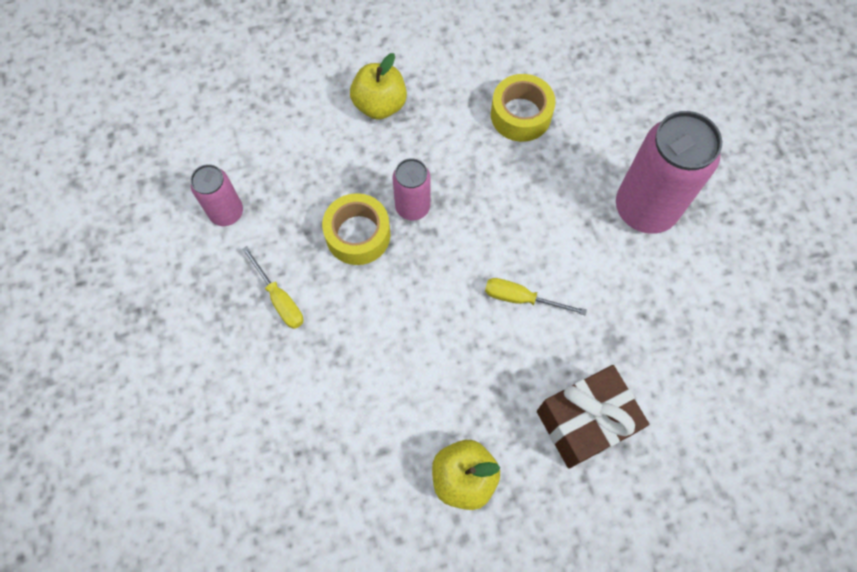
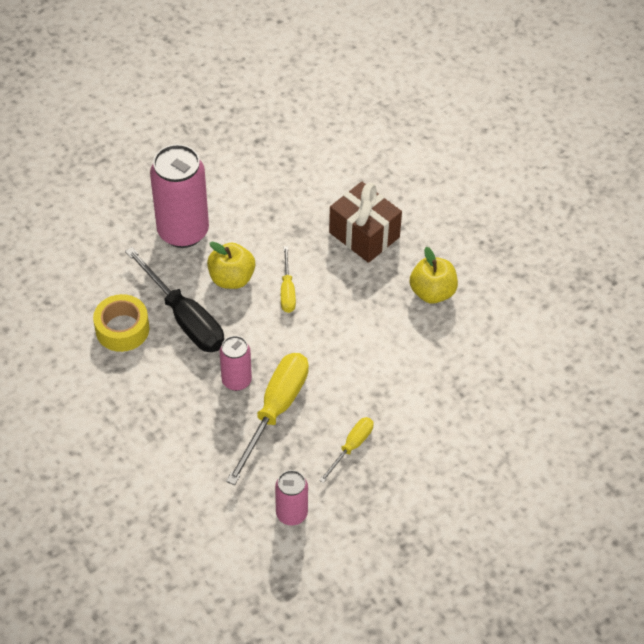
camera: 110 degrees left, 15 degrees down
(358, 235) = (275, 411): yellow tape -> yellow screwdriver
(380, 105) = (145, 433): yellow apple -> yellow apple (231, 278)
(516, 178) = (184, 318): none -> black screwdriver

